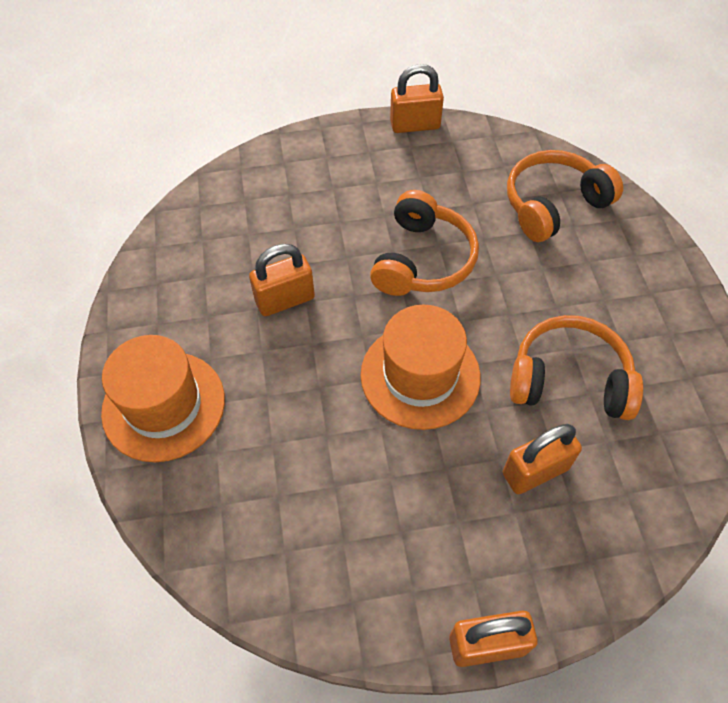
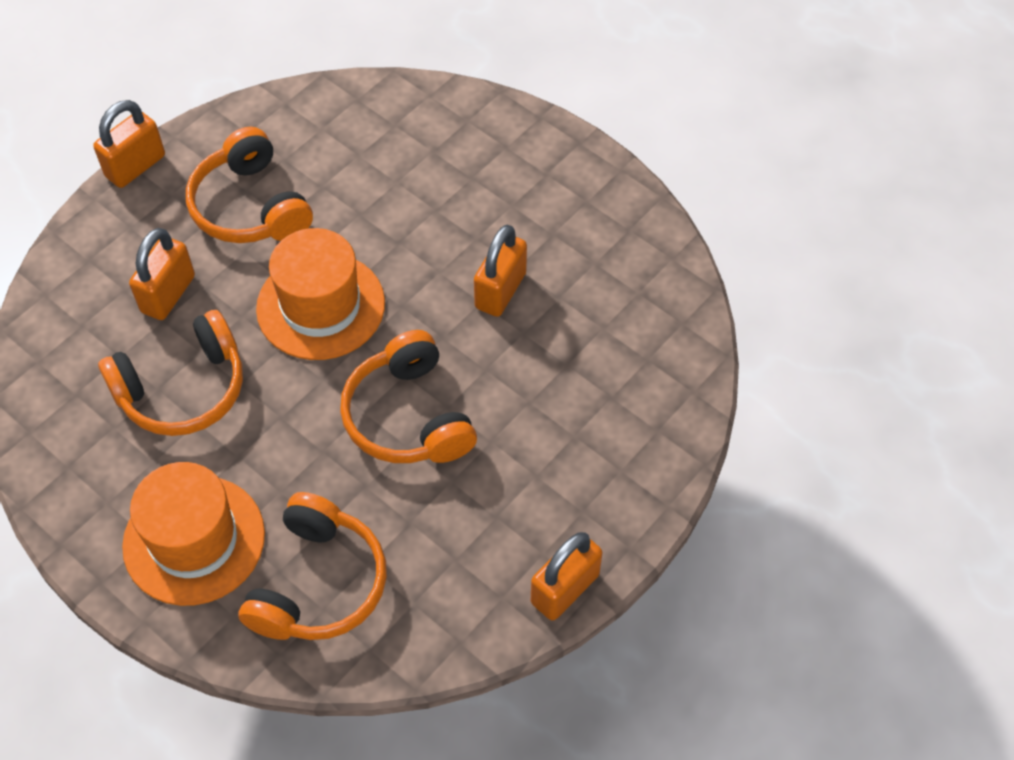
camera: 140 degrees right, 0 degrees up
(163, 405) = (508, 152): orange hat -> orange hat (194, 540)
(409, 510) = (250, 207): none -> orange headphones

